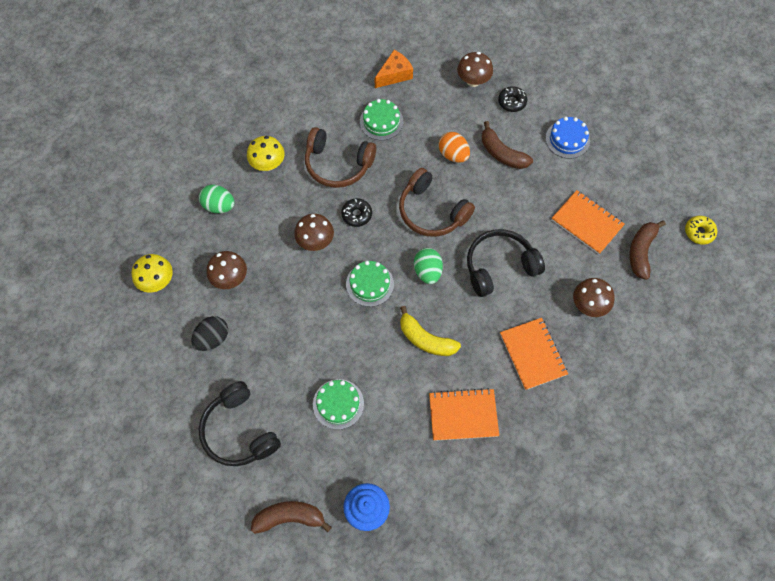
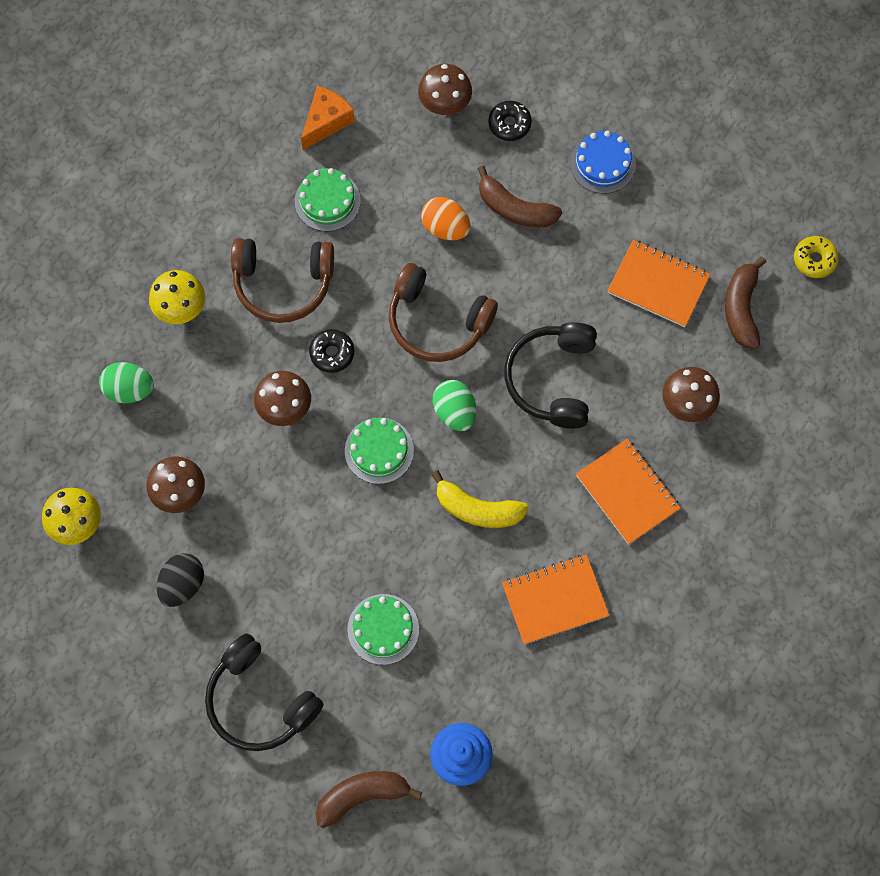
camera: 15 degrees left, 5 degrees up
(499, 267) = (552, 379): black headphones -> black headphones turned 45 degrees counterclockwise

